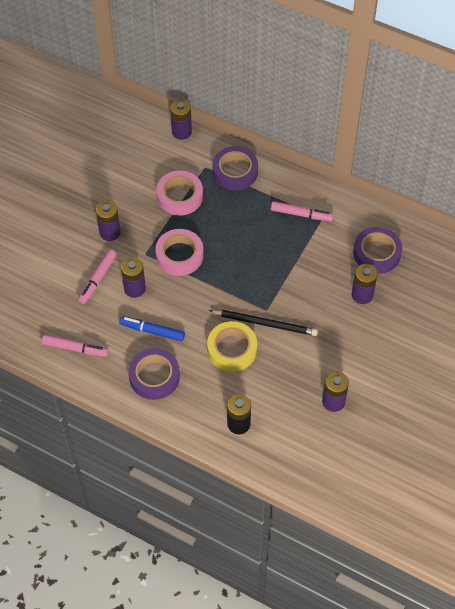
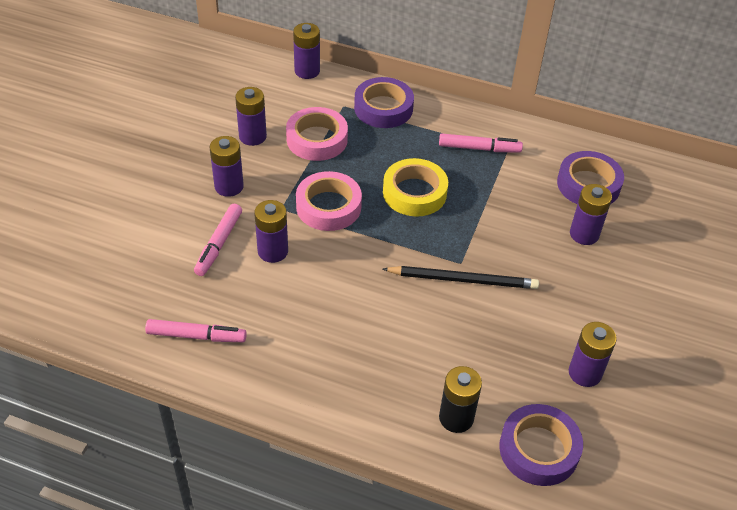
camera: 10 degrees left, 10 degrees down
(132, 190) = (252, 136): none -> purple battery
(152, 331) = (306, 303): blue marker -> none
(154, 377) = (319, 364): purple tape -> purple tape (539, 449)
(232, 349) = (424, 317): yellow tape -> yellow tape (414, 193)

